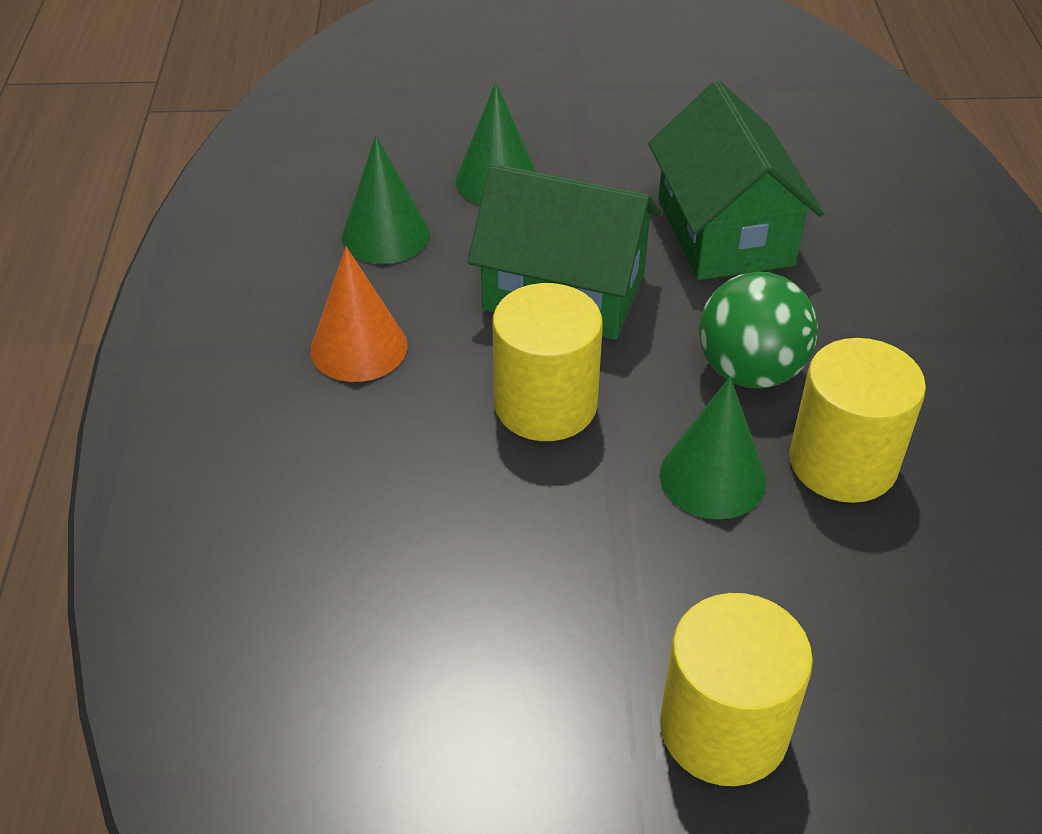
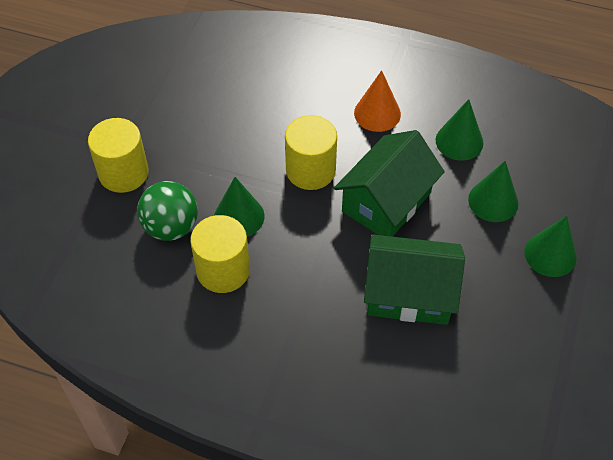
camera: 110 degrees right, 10 degrees up
(565, 117) = (550, 254): none -> green cone
(750, 371) = (296, 258): green ball -> green ball (171, 227)

